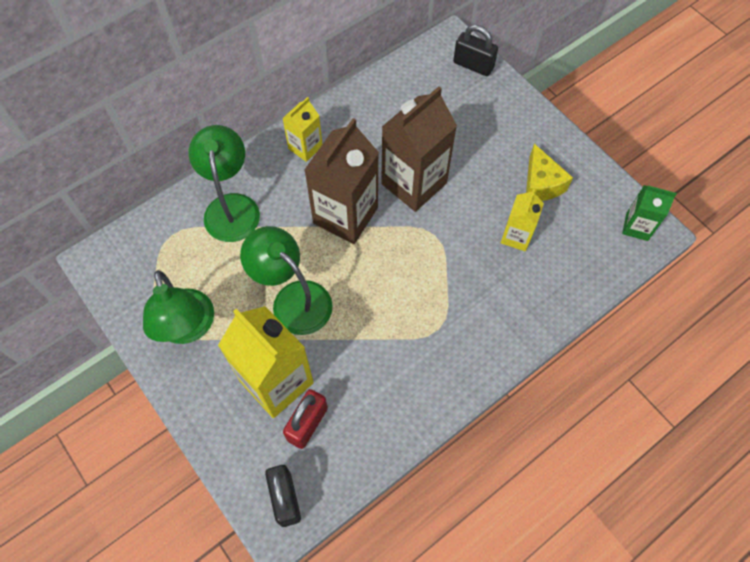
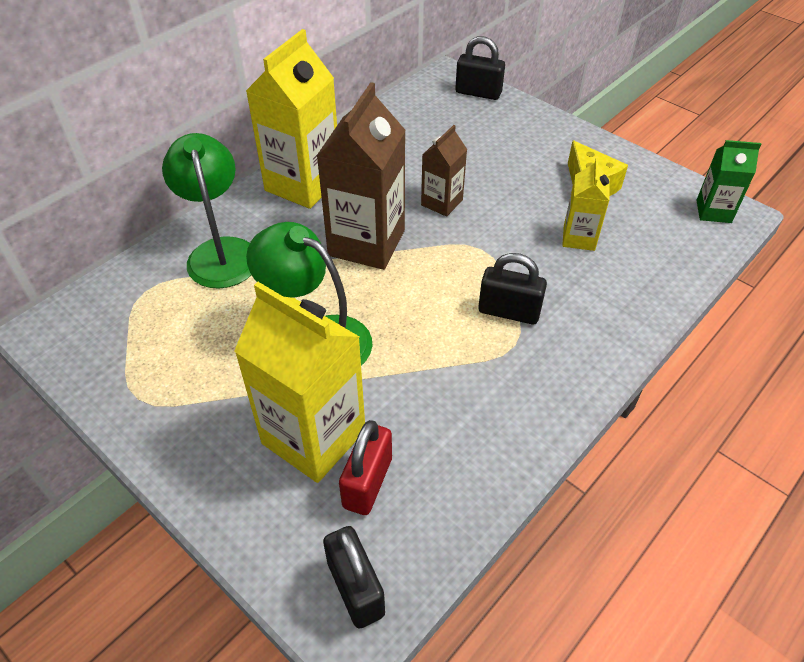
camera: 10 degrees left, 15 degrees down
(188, 328) = (179, 391): green lamp -> none
(305, 147) = (303, 184): yellow carton -> yellow carton, size x1.86
(414, 183) = (442, 202): brown carton -> brown carton, size x0.54
(441, 298) = (509, 311): none -> black padlock

